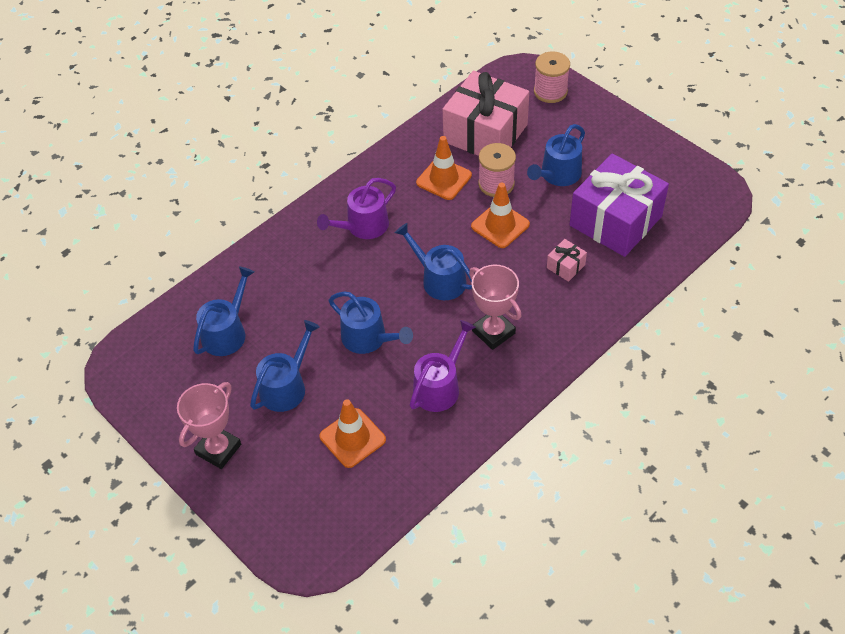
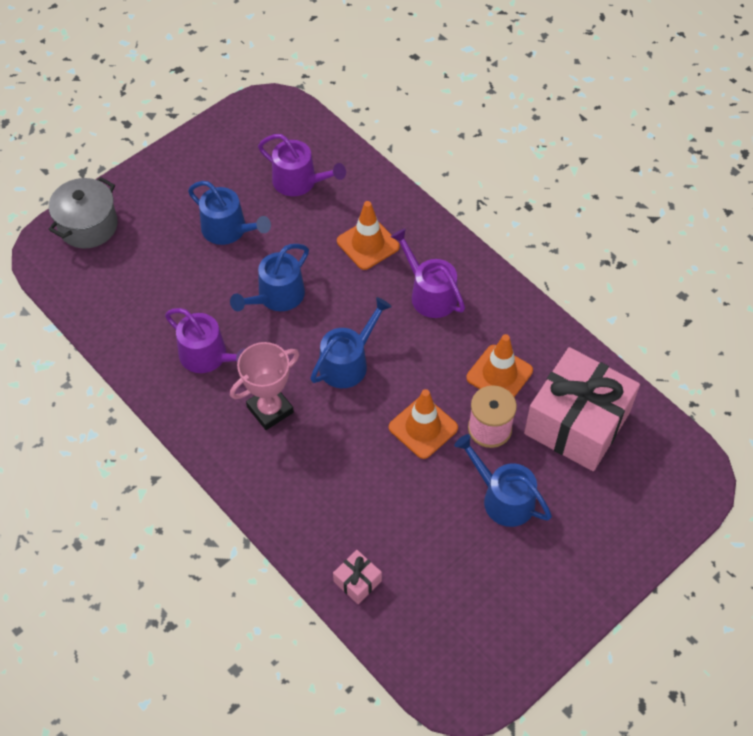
camera: 90 degrees right, 5 degrees up
(218, 449) = (168, 181): pink trophy -> none
(227, 332) = (299, 182): blue watering can -> purple watering can
(276, 519) = (88, 226): none -> grey pot
(352, 438) = (161, 282): orange traffic cone -> orange traffic cone (368, 244)
(550, 91) = (657, 505): pink spool -> none
(565, 266) = (355, 491): pink gift -> pink gift (357, 581)
(615, 221) = (422, 555): purple gift -> none

